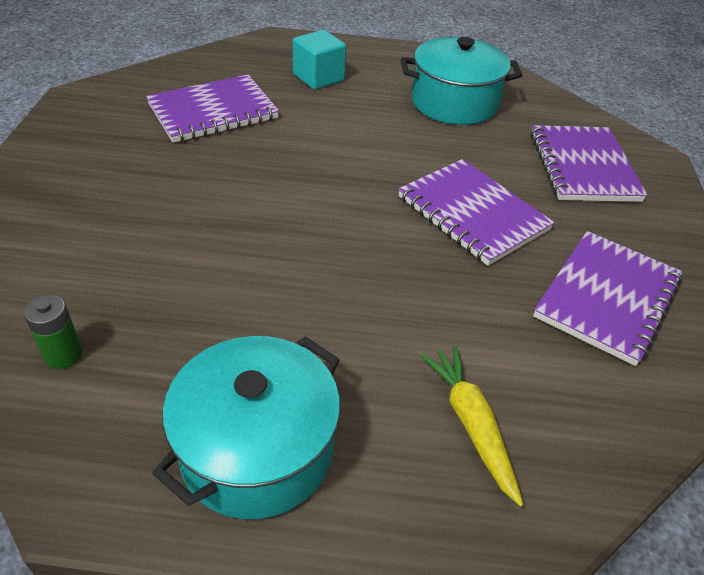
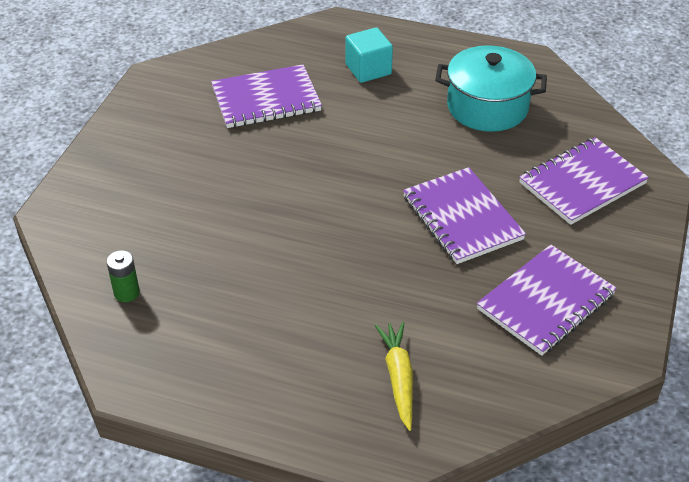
camera: 15 degrees right, 0 degrees up
(257, 449) = (245, 372): turquoise pot -> none
(583, 166) = (582, 183): purple notebook -> purple notebook turned 45 degrees clockwise

